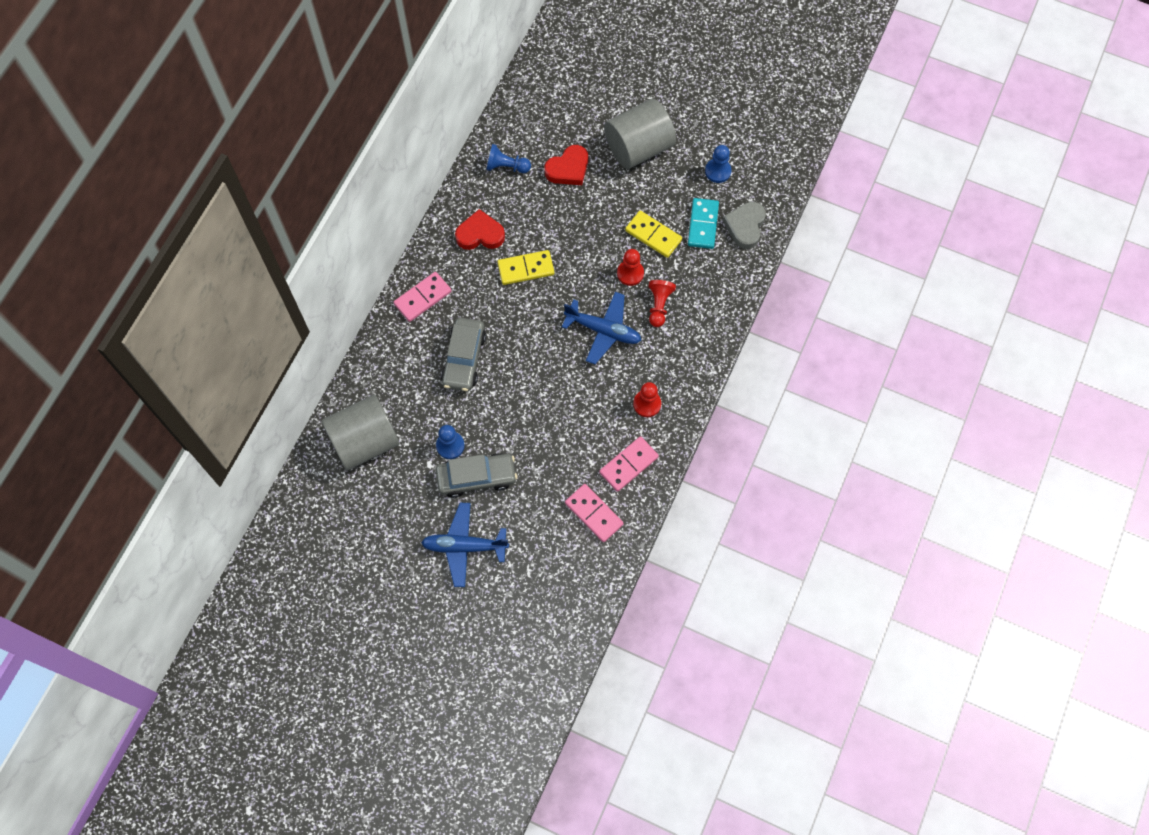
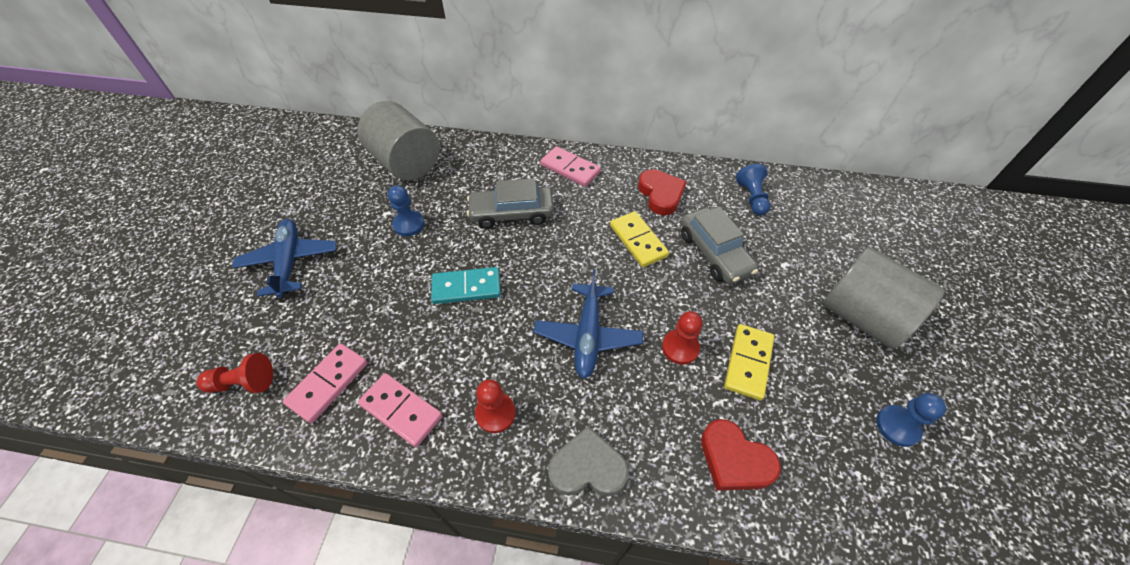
camera: 75 degrees right, 15 degrees down
(476, 477) = (373, 254): grey car -> grey car (714, 253)
(568, 169) = (784, 251): red heart -> red heart (734, 459)
(659, 306) = (647, 394): red pawn -> red pawn (243, 383)
(703, 225) = (800, 425): turquoise domino -> turquoise domino (466, 287)
(745, 226) = (833, 491): grey heart -> grey heart (587, 467)

